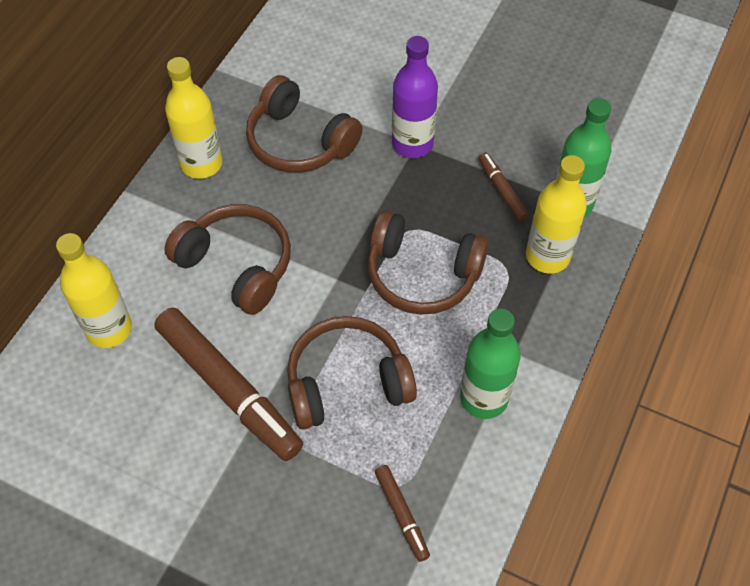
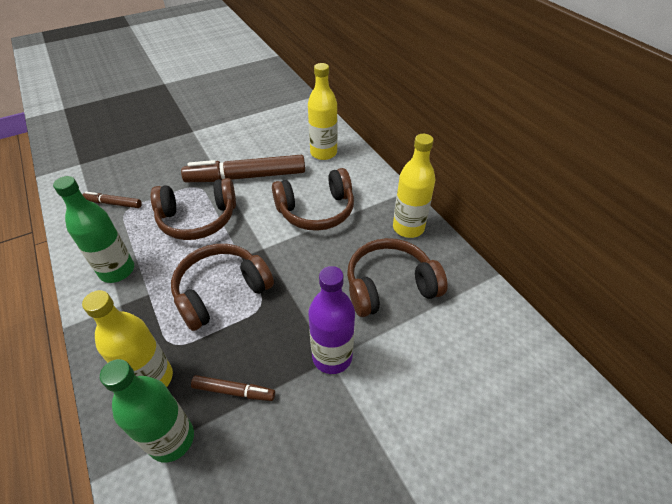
camera: 125 degrees right, 10 degrees down
(347, 382) = (198, 219): brown headphones -> brown headphones turned 60 degrees clockwise

